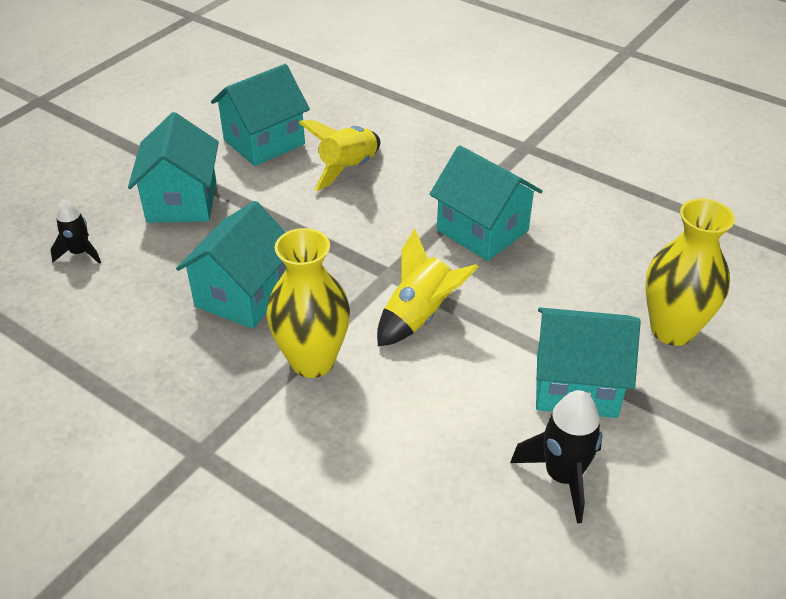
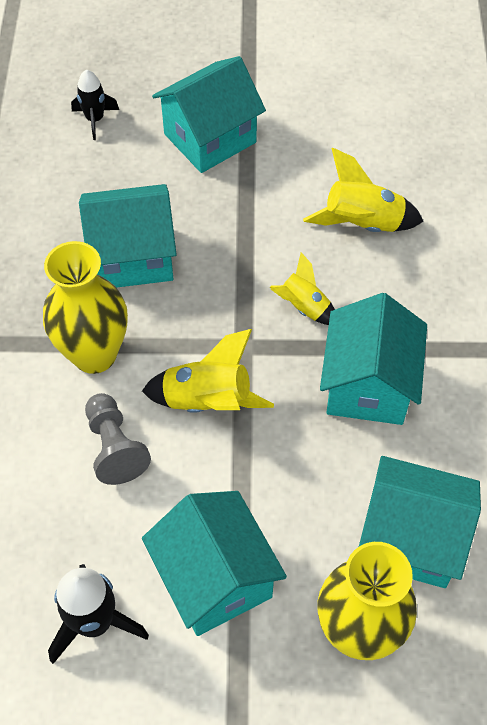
camera: 55 degrees right, 15 degrees up
(264, 142) = (341, 138): turquoise house -> turquoise house (411, 539)
(388, 229) = (304, 307): none -> yellow rocket
(412, 389) = (115, 447): none -> grey pawn

